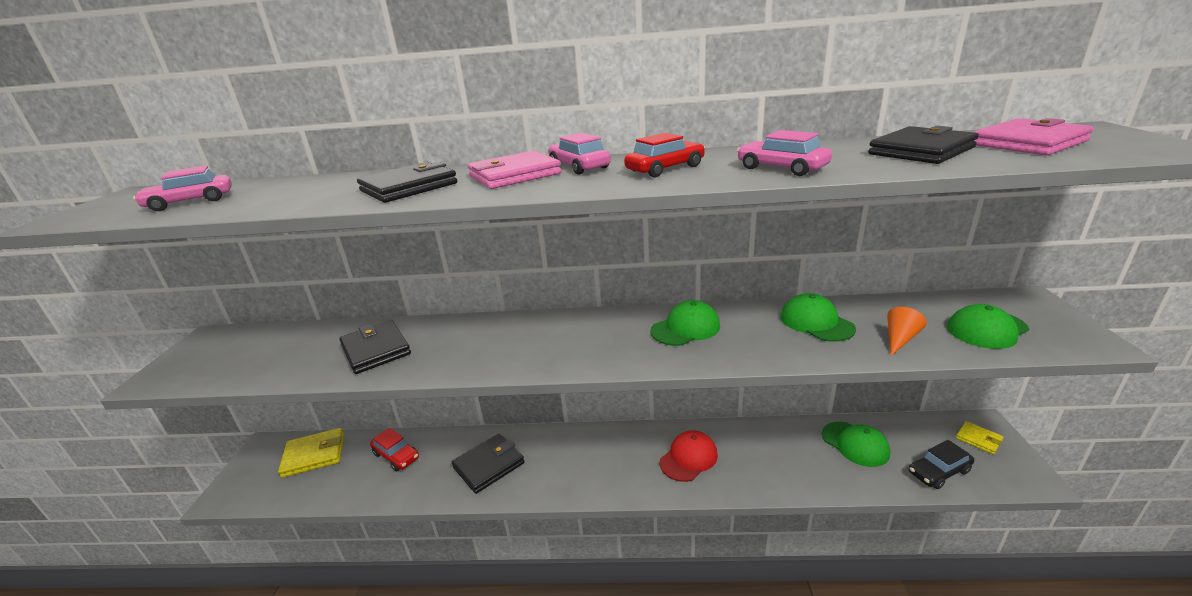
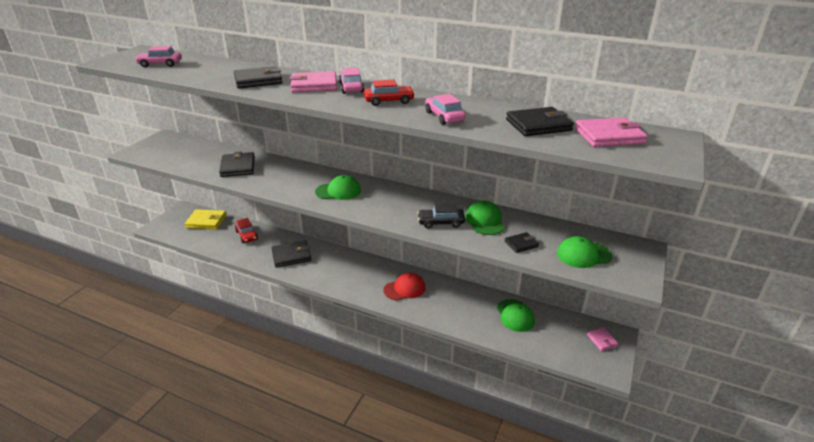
camera: 20 degrees right, 5 degrees up
(685, 328) = (406, 202): green cap -> green cap (338, 191)
(899, 339) = (521, 244): orange cone -> black wallet
(938, 471) = (552, 347): black car -> black car (441, 222)
(978, 439) = (602, 340): yellow wallet -> pink wallet

